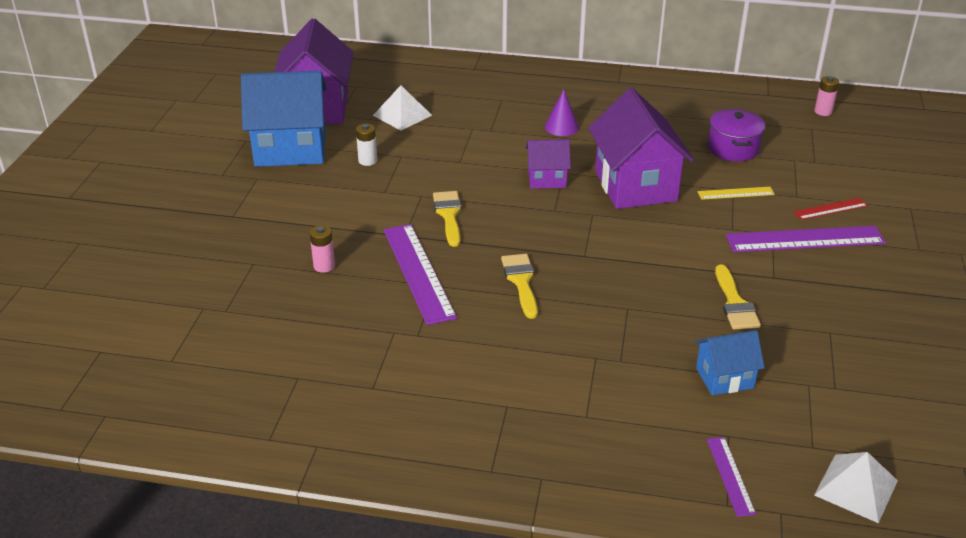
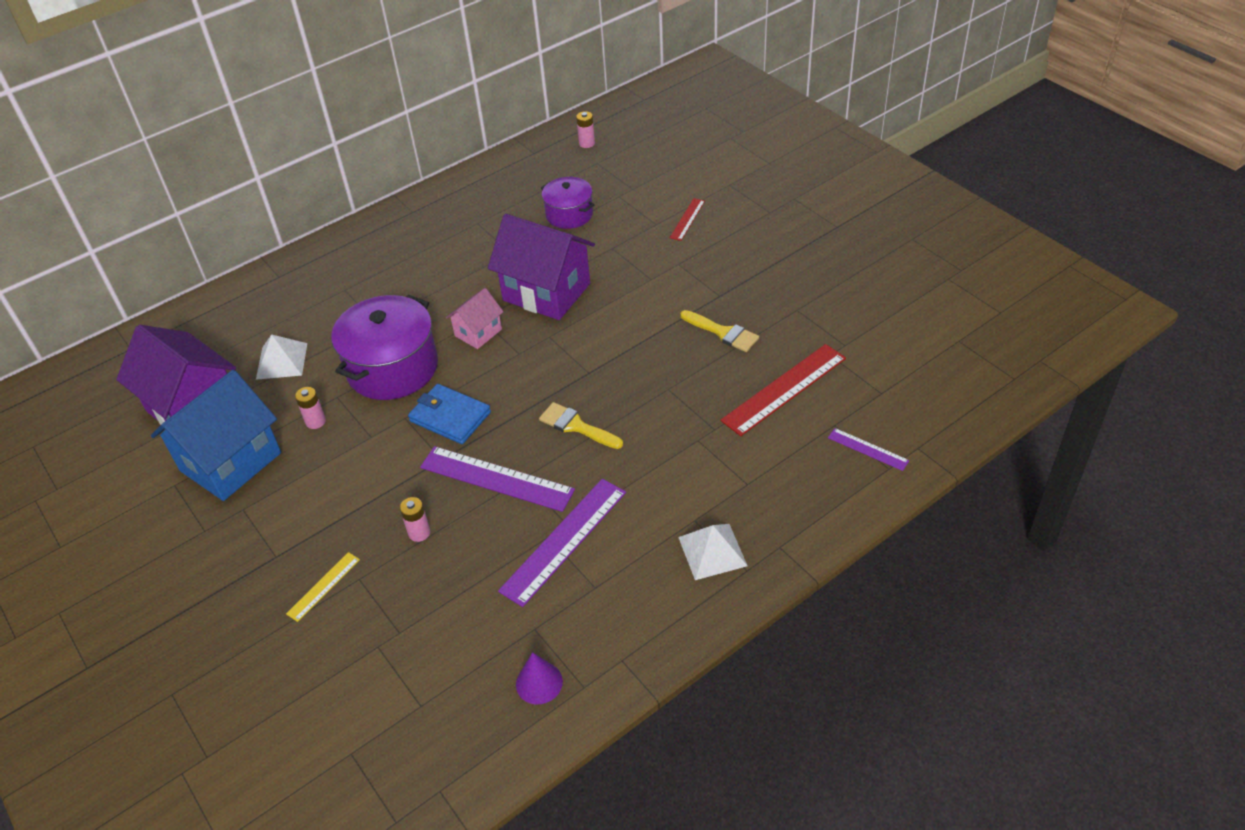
camera: 45 degrees left, 10 degrees up
(367, 161) = (315, 421): white battery -> pink battery
(449, 215) = (450, 416): yellow brush -> blue wallet
(459, 162) = (392, 368): none -> purple pot
(547, 179) = (478, 332): purple house -> pink house
(561, 127) = (426, 281): purple cone -> purple cone (539, 682)
(724, 378) = (784, 389): blue house -> red ruler
(736, 193) = (617, 249): yellow ruler -> yellow ruler (323, 586)
(805, 239) = (702, 254): purple ruler -> purple ruler (564, 540)
(856, 488) = (930, 399): white pyramid -> white pyramid (712, 551)

